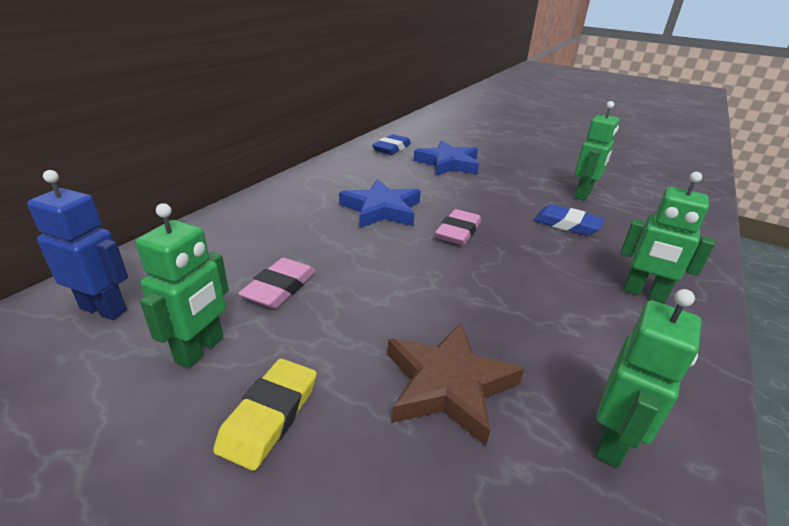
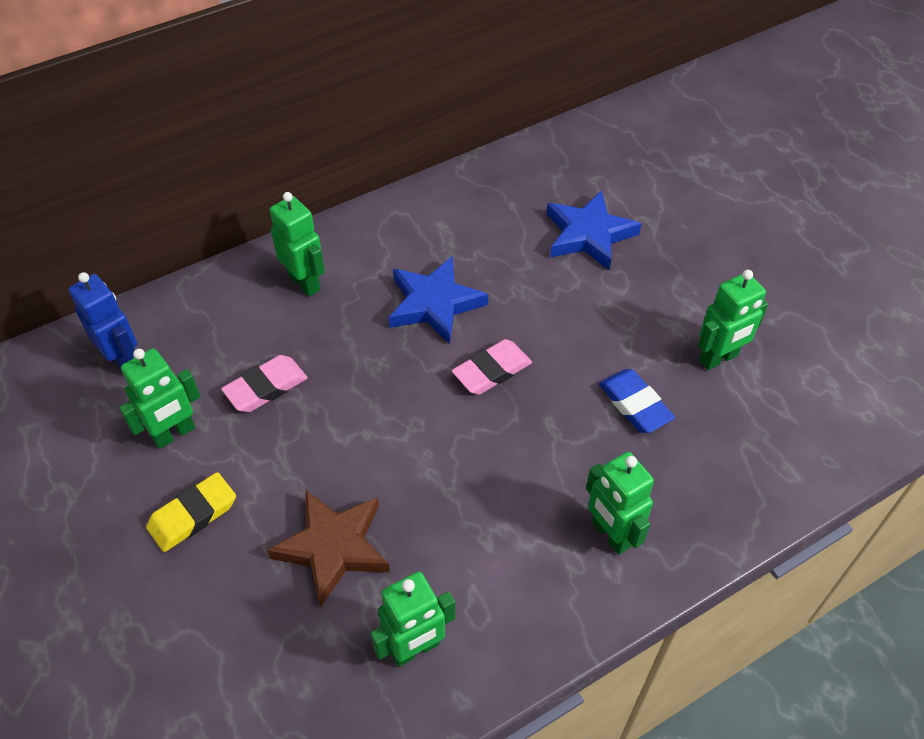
camera: 30 degrees right, 20 degrees up
(267, 220) = (305, 282): none -> green robot
(391, 148) = (538, 176): blue eraser -> none

